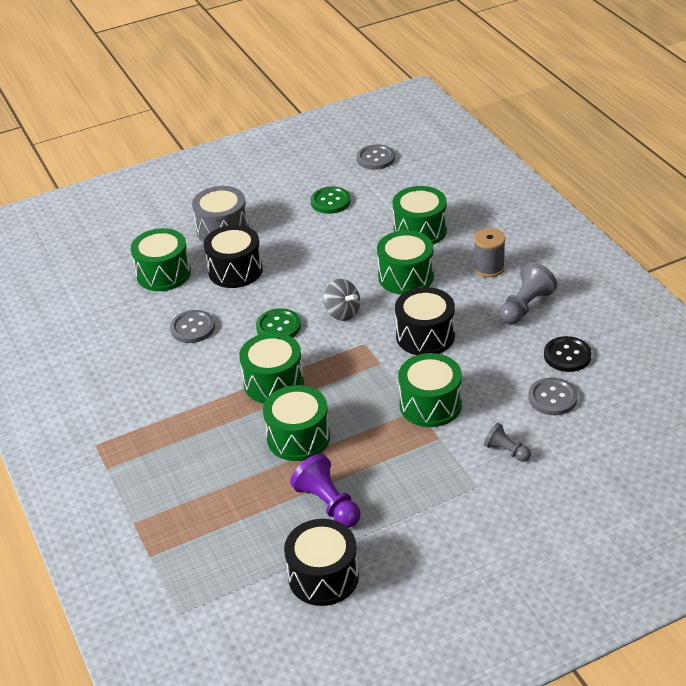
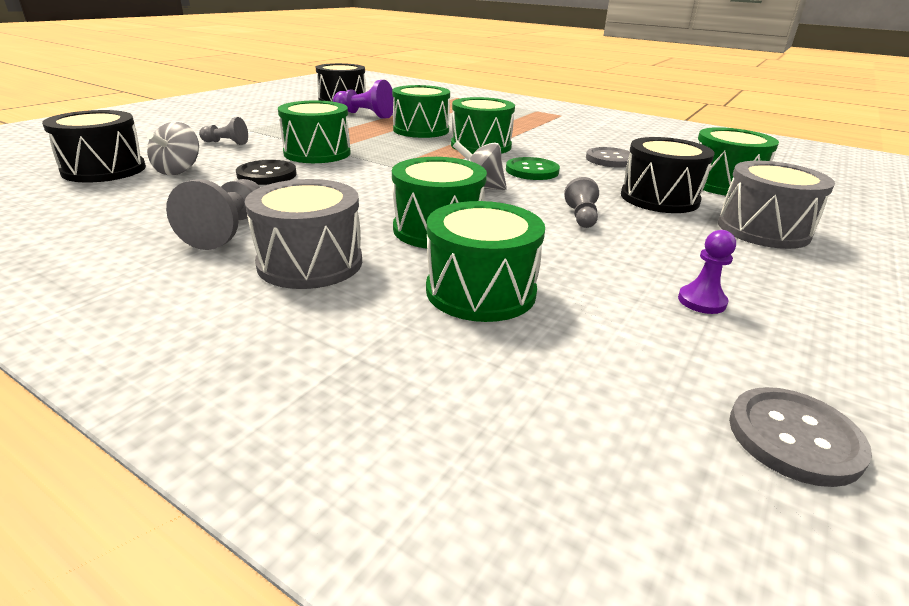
camera: 145 degrees right, 10 degrees down
(310, 266) = (581, 217): none -> grey pawn
(330, 201) = (701, 301): green button -> purple pawn
(425, 336) = (359, 187): black drum -> black drum (104, 170)
(489, 268) = (310, 263): grey spool -> grey drum
(552, 398) = (178, 170): grey button -> grey spinning top
(567, 355) = (157, 198): black button -> black button (267, 175)

